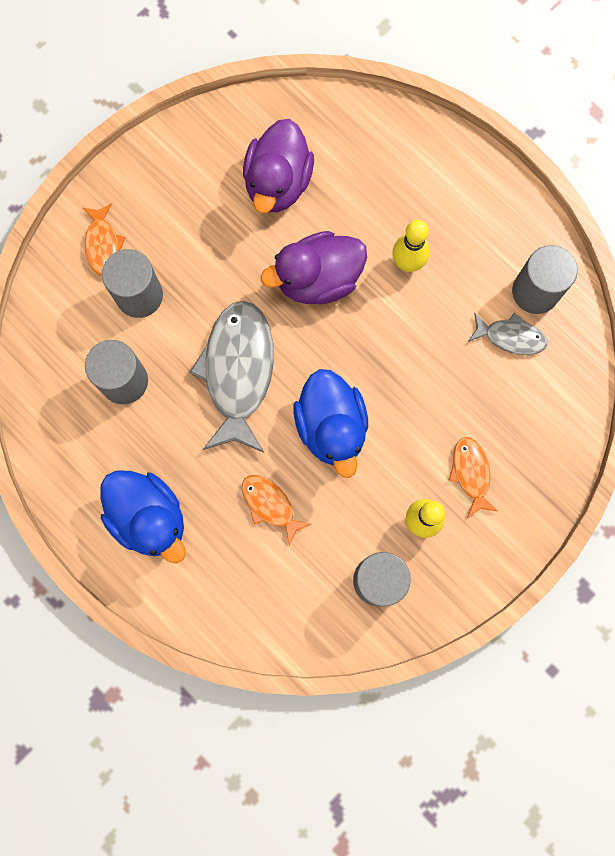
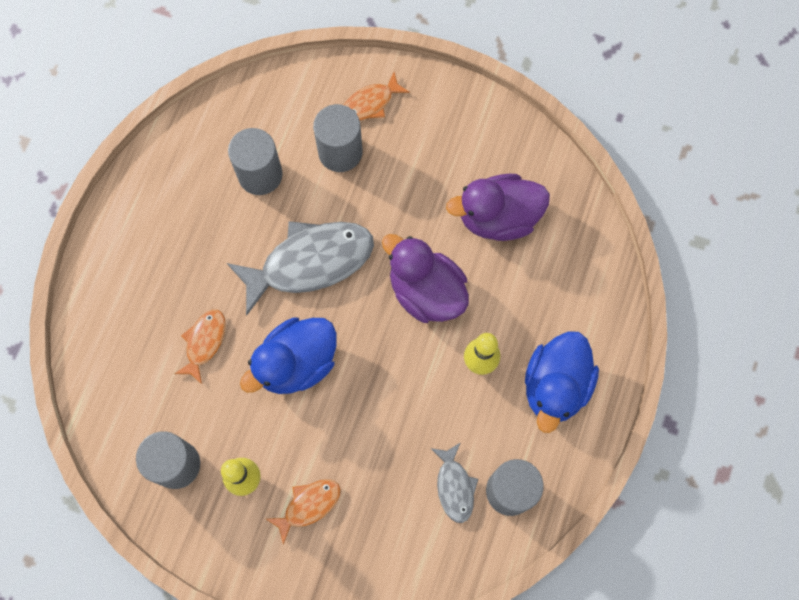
camera: 65 degrees right, 5 degrees down
(149, 518) = (152, 249): blue duck -> blue duck (555, 386)

